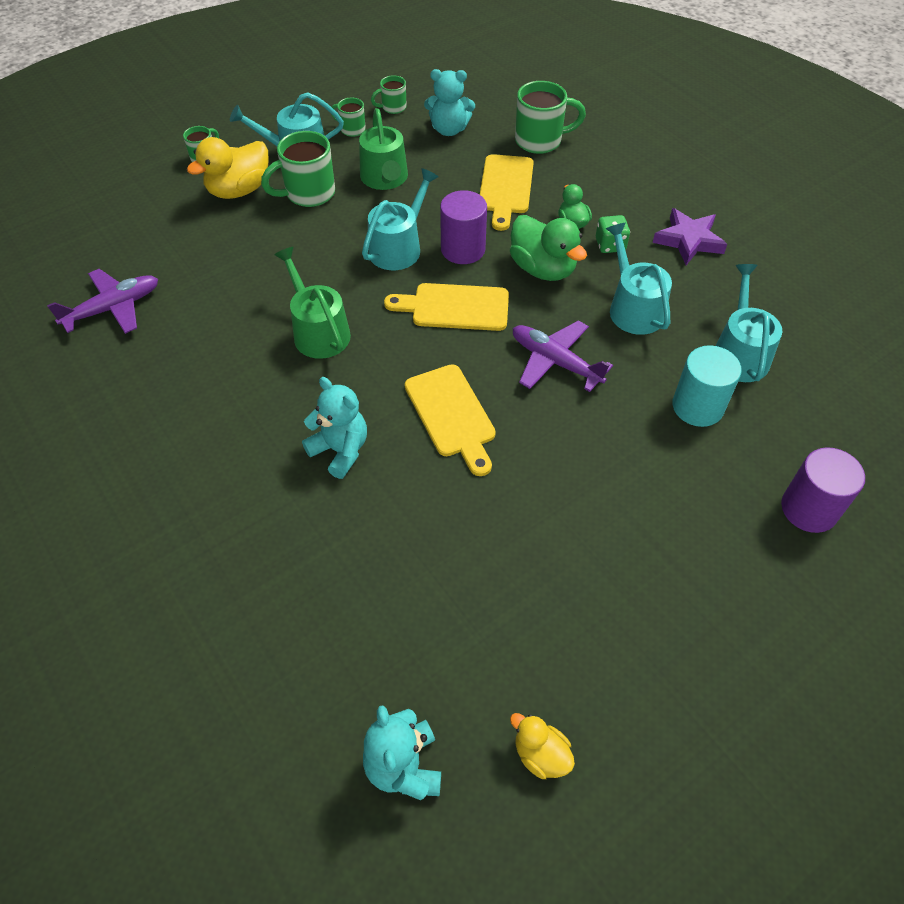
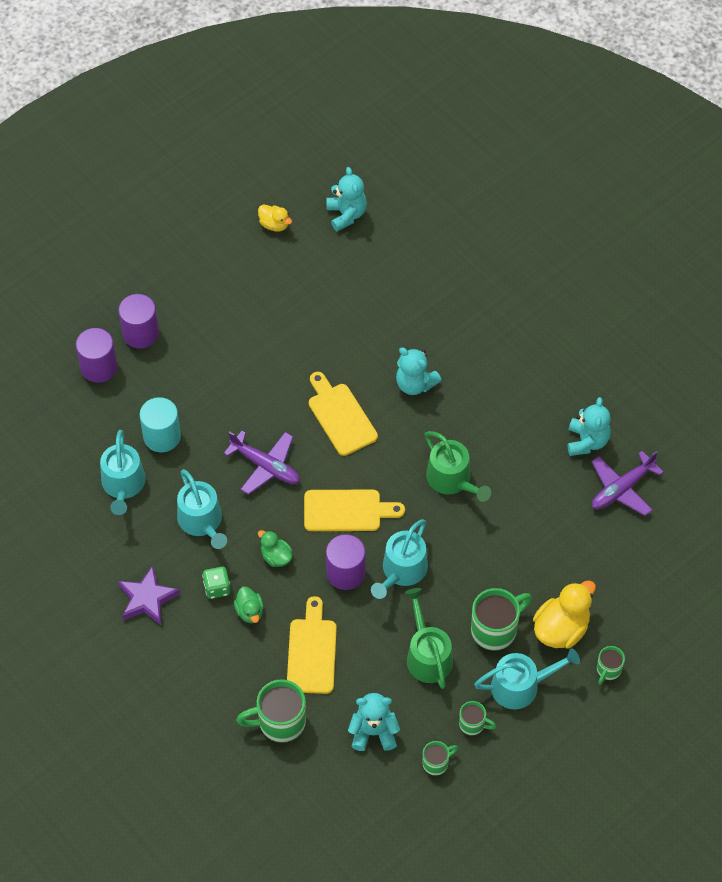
camera: 175 degrees right, 5 degrees up
(132, 362) = (587, 441): none -> turquoise teddy bear
(543, 269) = (276, 556): green duck -> green duck, size x0.56
(755, 558) = (140, 333): none -> purple cylinder

